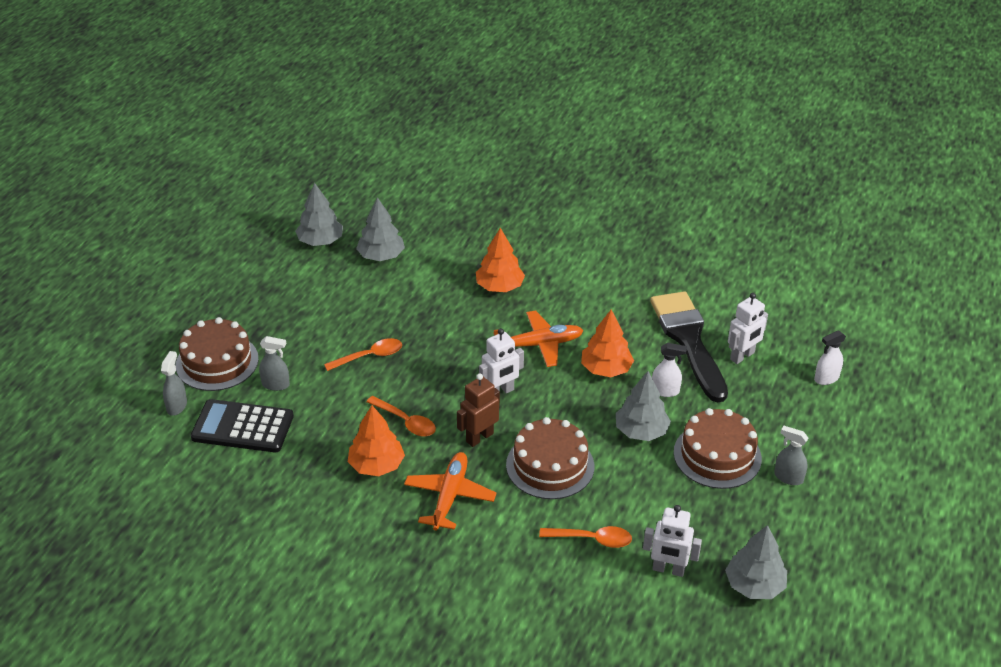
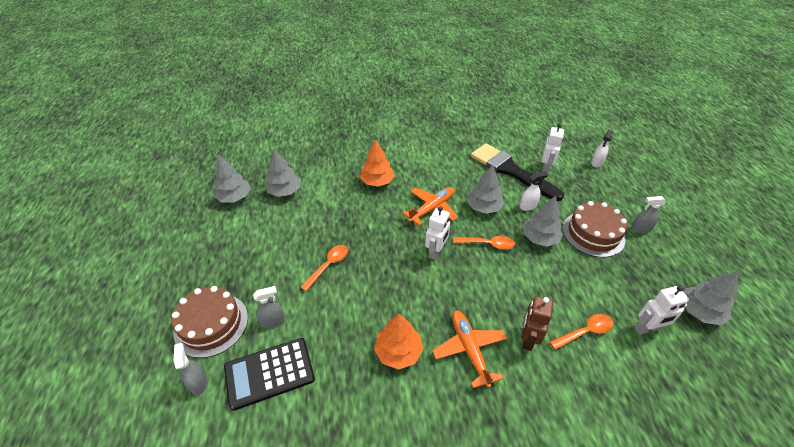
camera: 30 degrees left, 5 degrees up
(406, 422) = (392, 304): orange spoon -> orange spoon (487, 244)
(479, 437) = (450, 291): brown robot -> brown robot (527, 339)
(550, 465) = (511, 289): brown cake -> none
(606, 369) = (483, 207): orange tree -> grey tree

